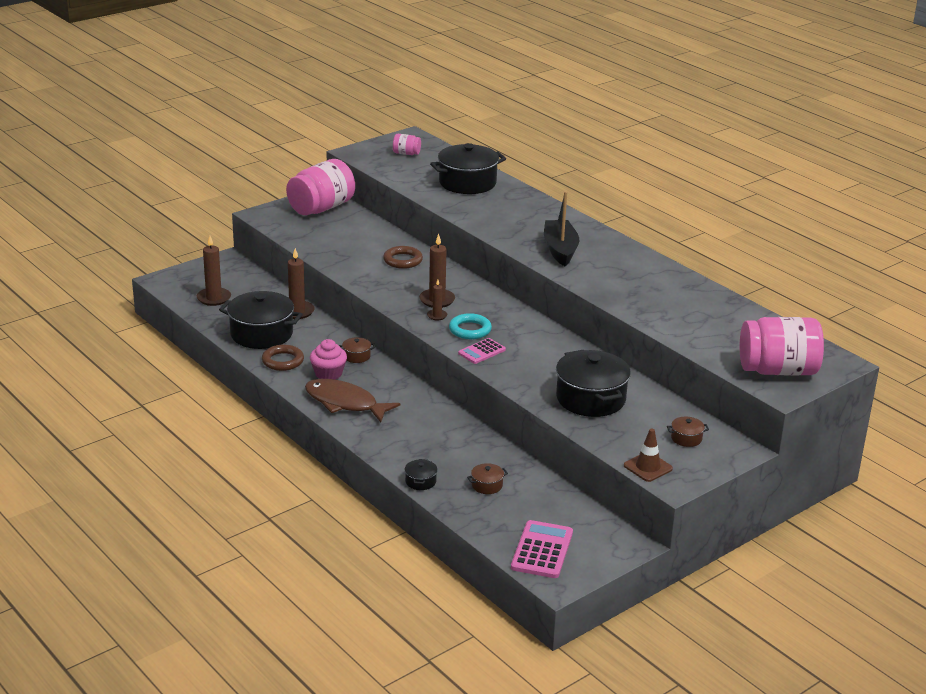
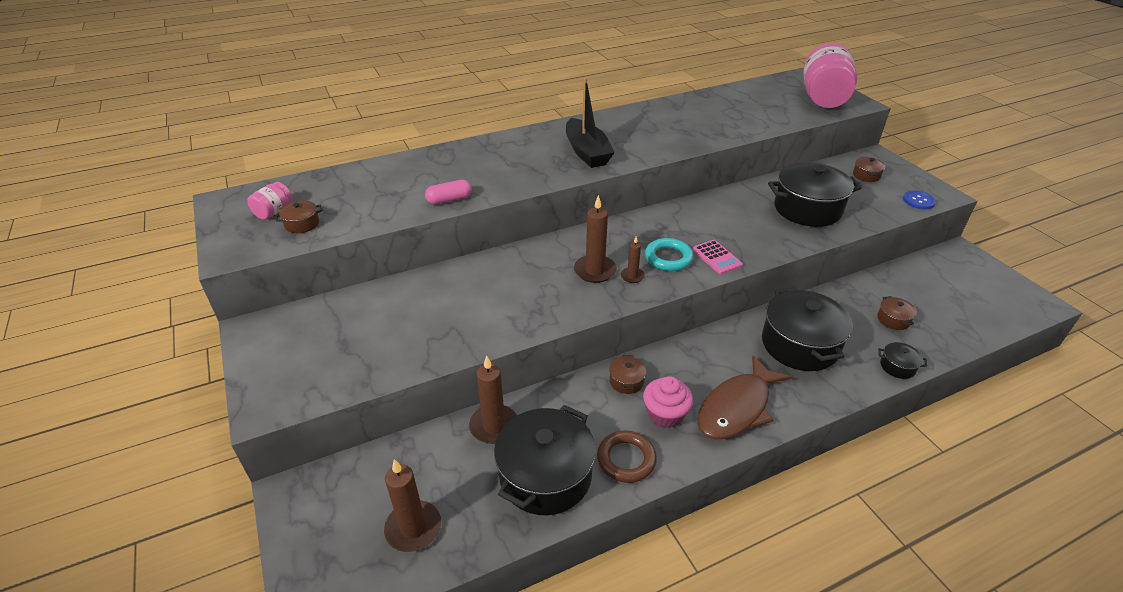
camera: 75 degrees left, 10 degrees up
(321, 208) = (292, 335): pink jar -> none
(396, 165) = (302, 224): none -> brown pot
(403, 260) = (486, 282): brown ring -> none
(452, 206) = (449, 200): none -> pink capsule
(467, 183) = (393, 181): black pot -> black pot (799, 345)
(542, 550) = (992, 303): pink calculator -> none
(560, 250) = (587, 152): black boat -> black boat turned 120 degrees counterclockwise
(648, 467) = (918, 201): brown traffic cone -> blue button

